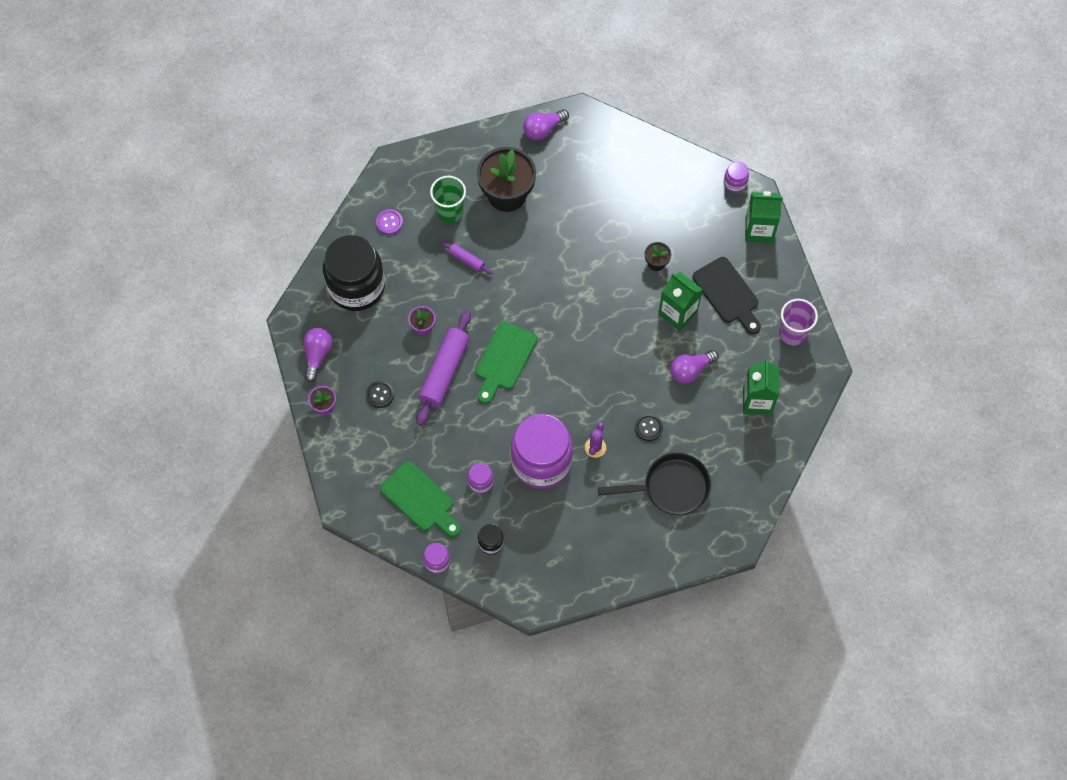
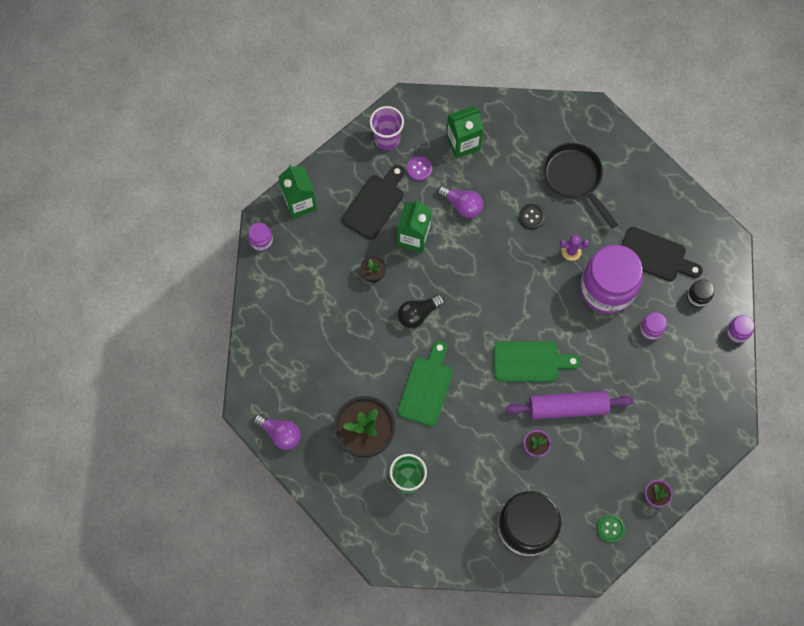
camera: 115 degrees left, 5 degrees up
(317, 355) = (610, 528): purple light bulb -> green button
(380, 394) = (618, 453): black button -> none
(389, 222) = (446, 530): purple button -> purple button (419, 168)
(420, 499) = (692, 371): green cutting board -> green cutting board (426, 387)
(466, 260) = (450, 440): purple rolling pin -> none
(552, 524) = (655, 256): none -> black cutting board
(598, 284) = (418, 314): none -> black light bulb

